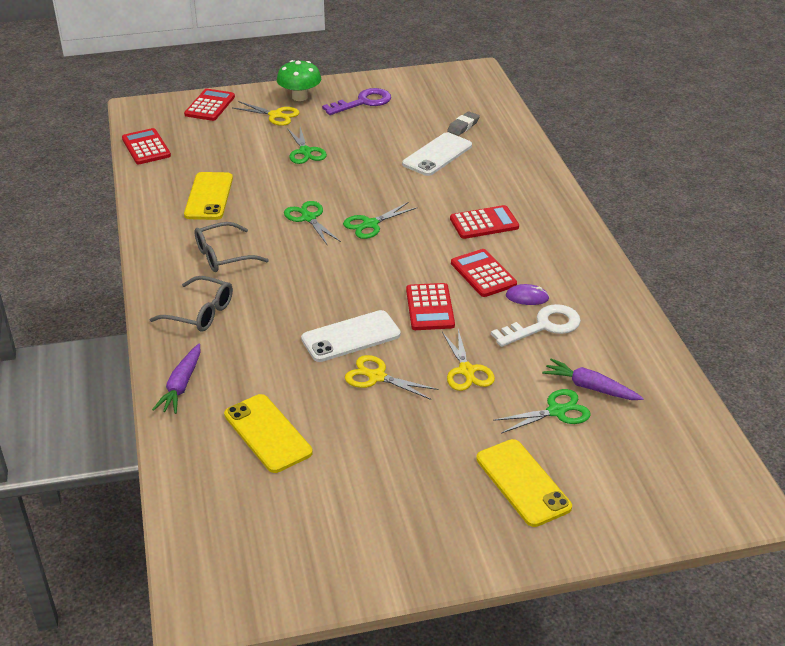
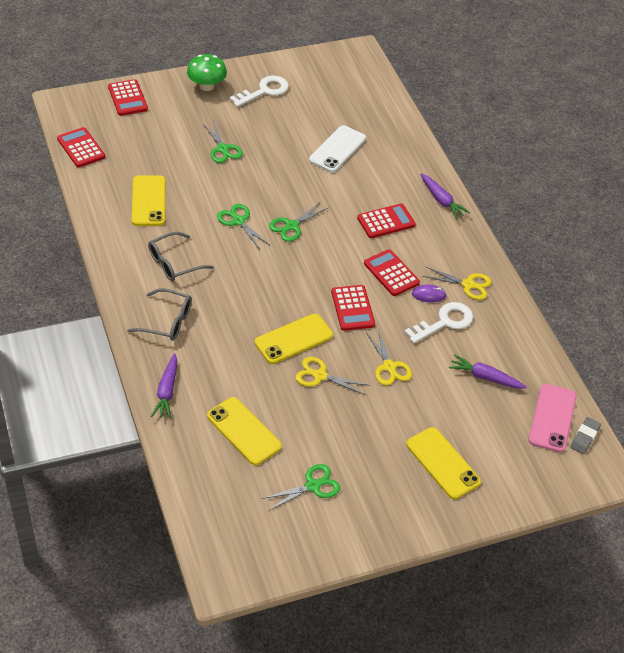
camera: 10 degrees left, 10 degrees up
(210, 106) = (127, 98): red calculator -> red calculator turned 150 degrees clockwise
(275, 115) = (189, 108): yellow scissors -> yellow scissors (468, 284)
(351, 337) = (293, 339): white phone -> yellow phone
(363, 102) = (264, 91): purple key -> white key
(463, 126) = (355, 116): grey eraser -> grey eraser (584, 437)
(554, 205) = (441, 200): none -> purple carrot
(556, 411) = (461, 400): green scissors -> green scissors (312, 486)
(676, 437) = (552, 418): none -> pink phone

